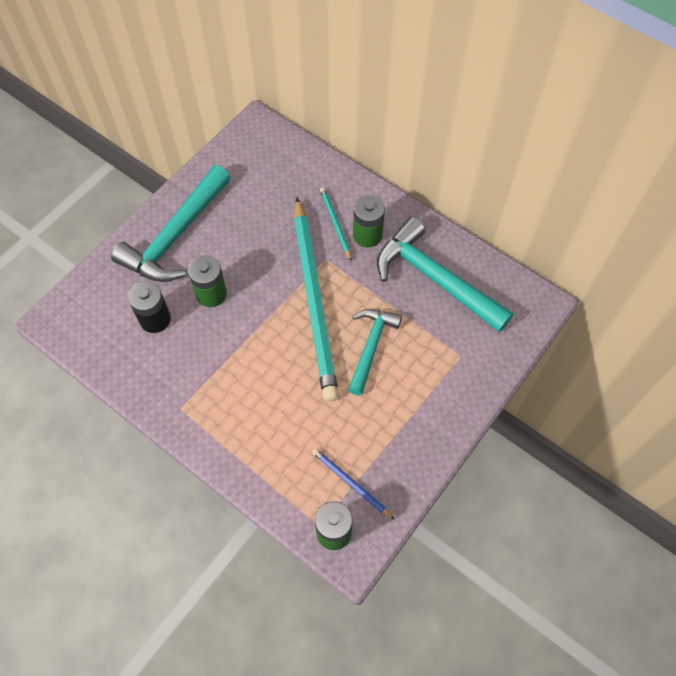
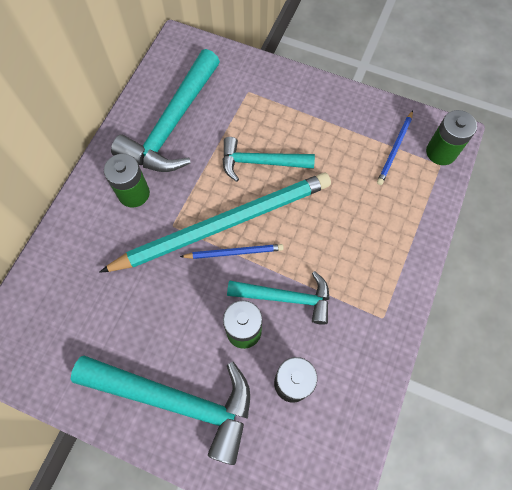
camera: 105 degrees left, 5 degrees up
(227, 333) = (286, 298): none -> turquoise hammer
(284, 302) = (234, 252): none -> blue pencil
(335, 223) = (125, 227): turquoise pencil -> none

